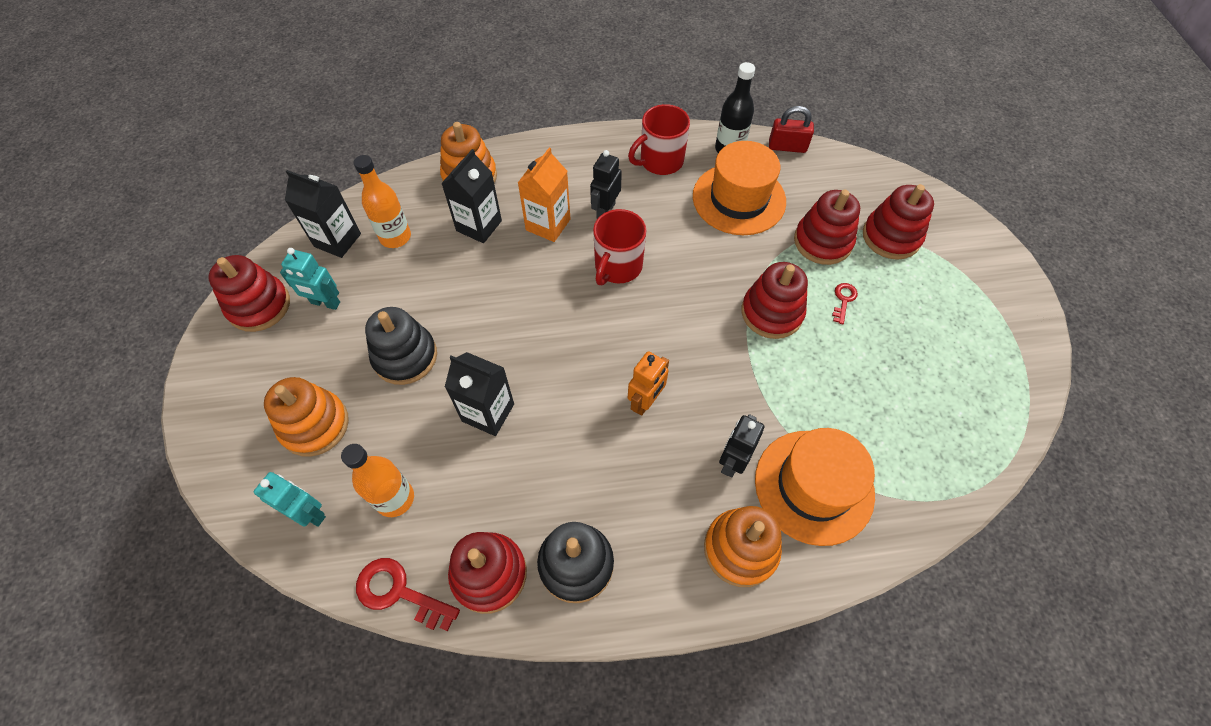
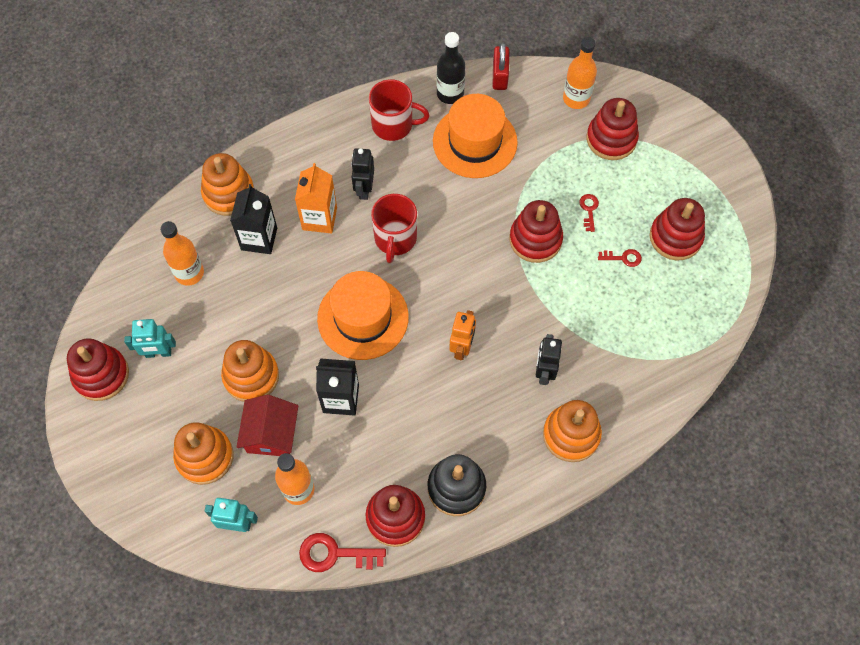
camera: 20 degrees left, 5 degrees up
(337, 240) = (138, 293): black carton -> none
(396, 425) = (271, 434): none -> red house
(405, 356) = (251, 376): black stacking toy -> orange stacking toy
(660, 161) = (393, 125): red mug -> red mug turned 120 degrees counterclockwise
(787, 147) = (500, 76): red padlock -> red padlock turned 75 degrees counterclockwise
(814, 486) = (609, 370): orange hat -> orange hat (363, 318)
(822, 242) = (557, 161): red stacking toy -> red stacking toy (675, 237)
(863, 188) = (576, 99): none -> orange bottle
(869, 363) = (623, 258): none -> red key

